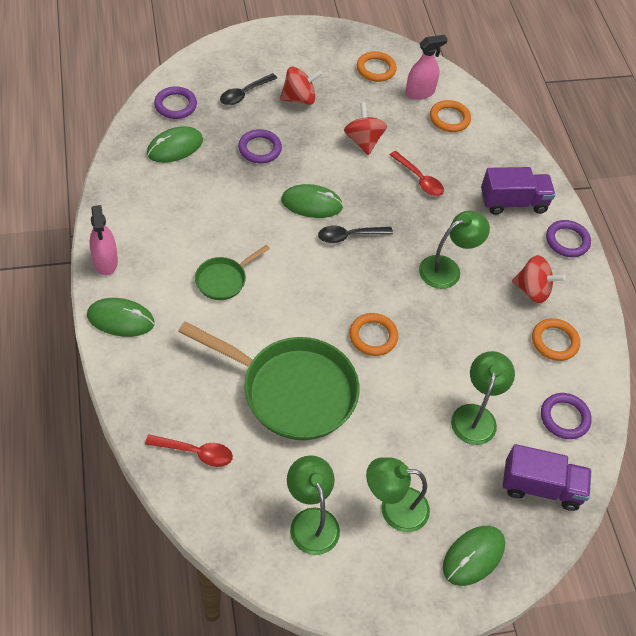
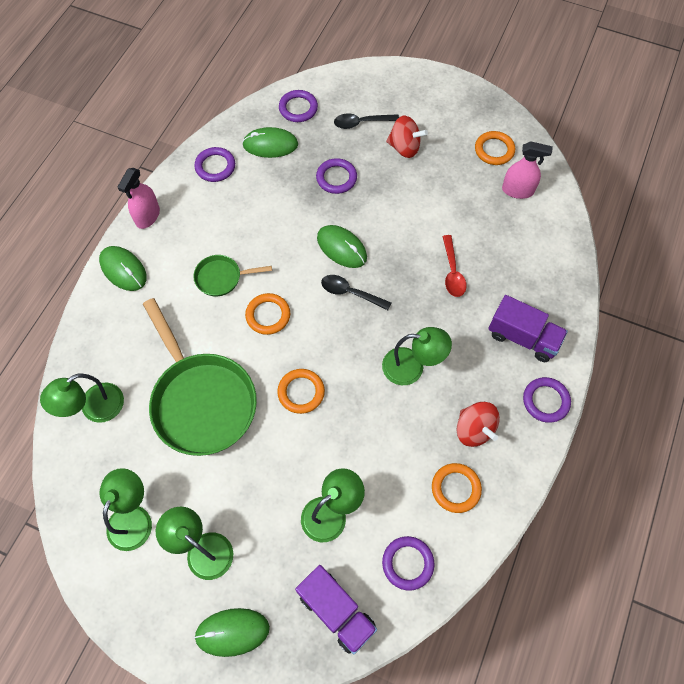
camera: 40 degrees right, 10 degrees up
(137, 188) = (215, 166): none -> purple ring
(196, 452) = (94, 408): red spoon -> green lamp
(363, 141) = (430, 212): red spinning top -> none
(449, 118) = (526, 228): orange ring -> orange ring (268, 315)

